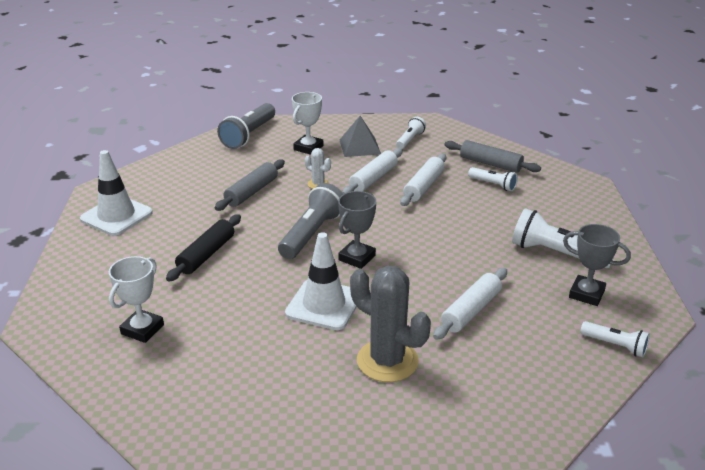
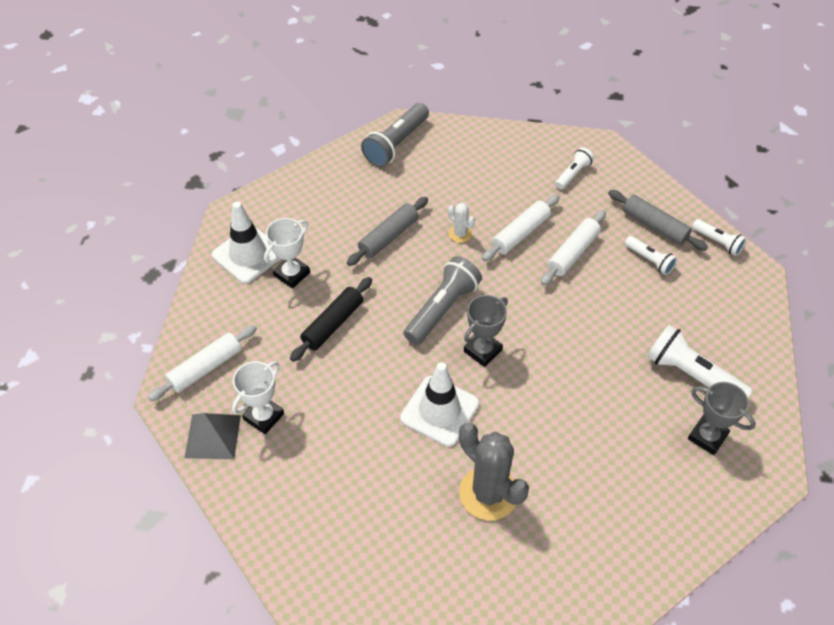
camera: 10 degrees right, 20 degrees up
(308, 148) = (458, 173): white trophy -> white trophy (292, 274)
(359, 146) = (514, 178): grey pyramid -> grey pyramid (212, 436)
(471, 311) = (583, 441): white rolling pin -> white rolling pin (205, 368)
(615, 345) = (716, 510): white flashlight -> white flashlight (717, 242)

